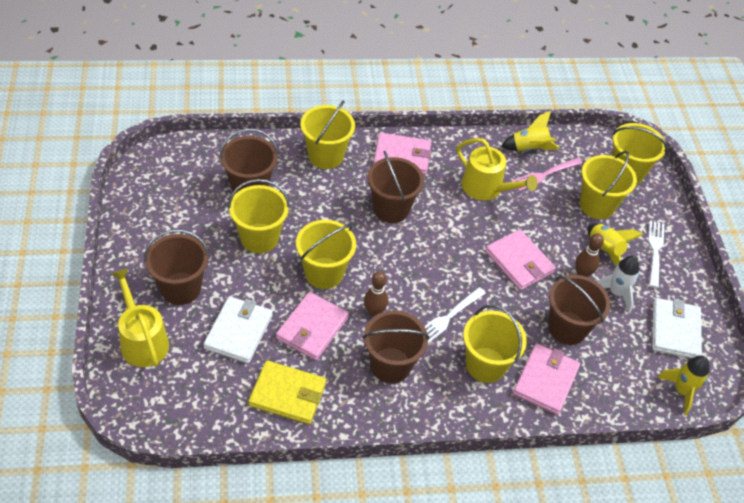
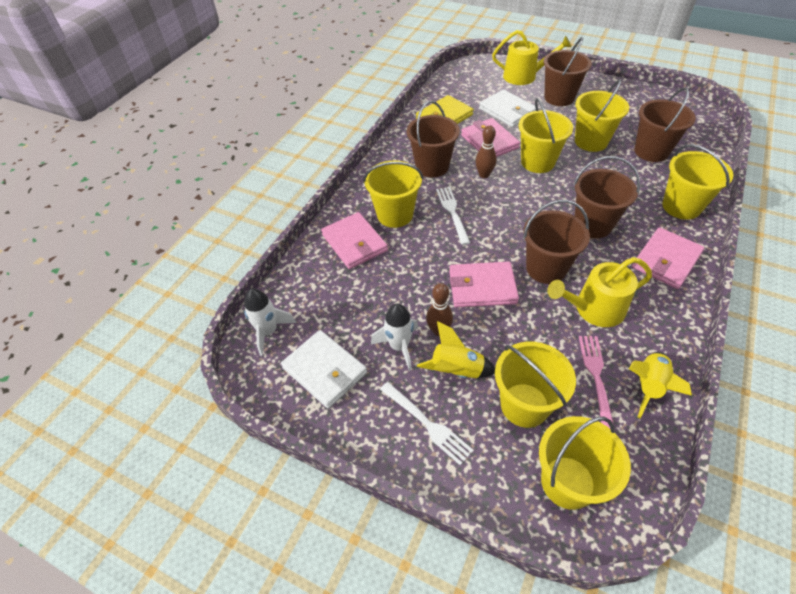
camera: 130 degrees right, 0 degrees up
(567, 328) = (389, 284): brown bucket -> brown bucket (546, 268)
(682, 391) = (268, 331): yellow rocket -> white rocket

